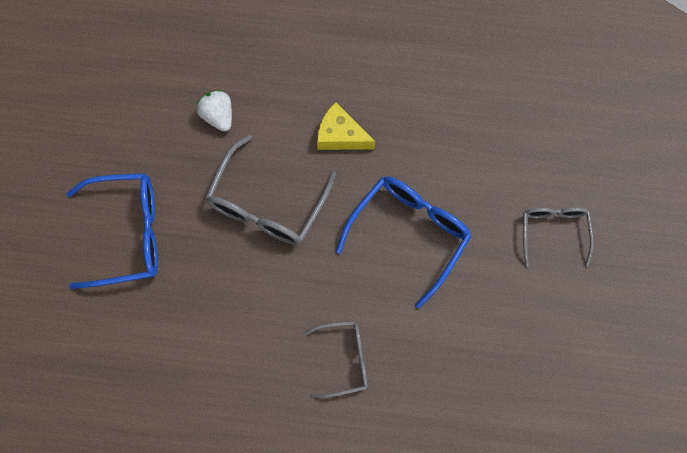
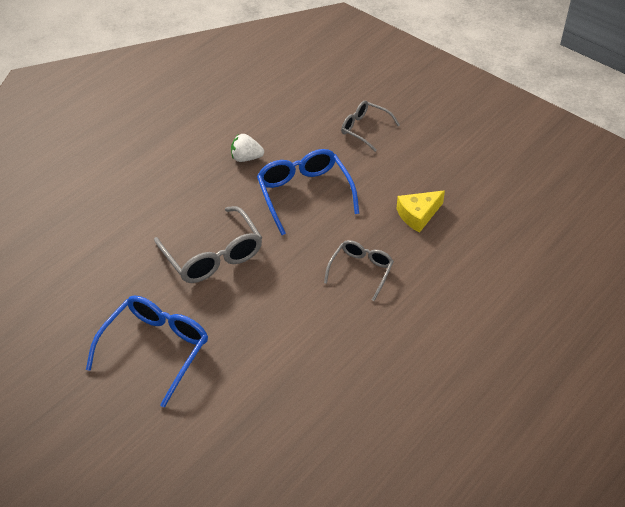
camera: 55 degrees left, 25 degrees down
(218, 116) = (122, 249): white strawberry -> white strawberry (246, 158)
(340, 135) = (204, 193): yellow cheese -> yellow cheese (418, 215)

